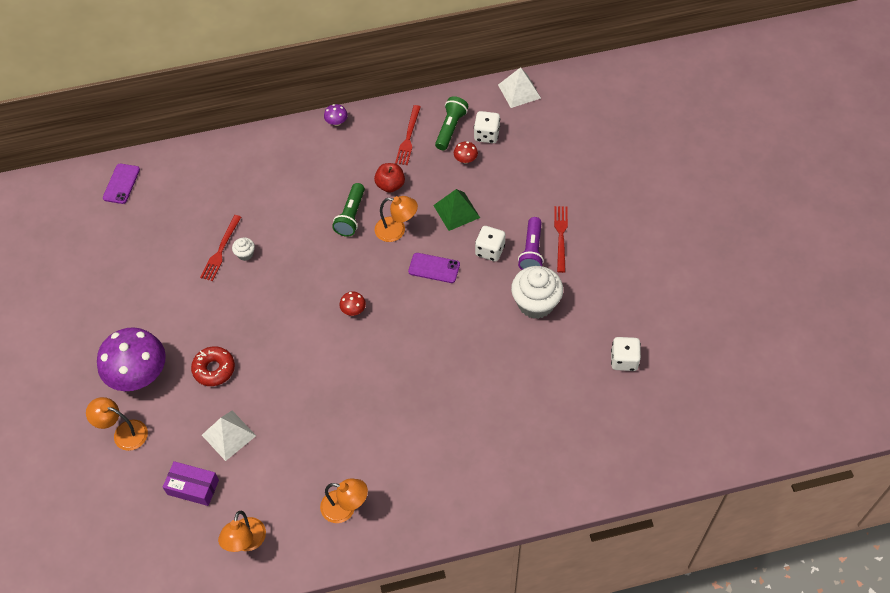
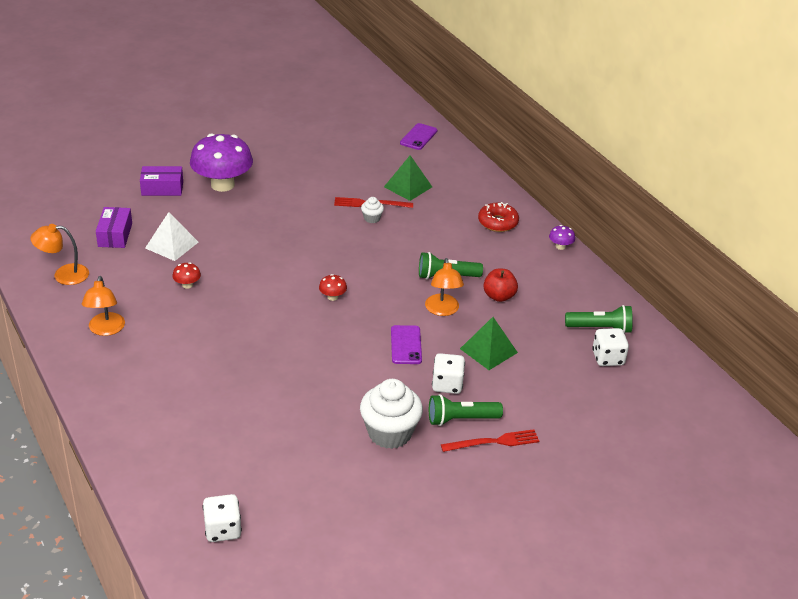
camera: 70 degrees right, 20 degrees down
(121, 184) = (418, 137): purple phone -> purple phone turned 60 degrees counterclockwise
(124, 433) = (162, 188): orange lamp -> purple box
(204, 213) = (408, 186): none -> green pyramid
(214, 369) = (239, 224): red donut -> red donut (497, 222)
(408, 137) = (569, 299): red fork -> none
(465, 159) = (563, 347): red mushroom -> red mushroom (187, 285)
(519, 91) = (689, 375): white pyramid -> none
(531, 251) = (461, 419): purple flashlight -> green flashlight
(624, 360) = (336, 524): white dice -> white dice (223, 529)

